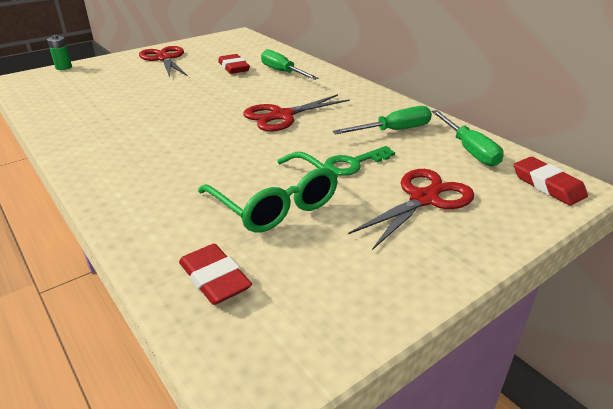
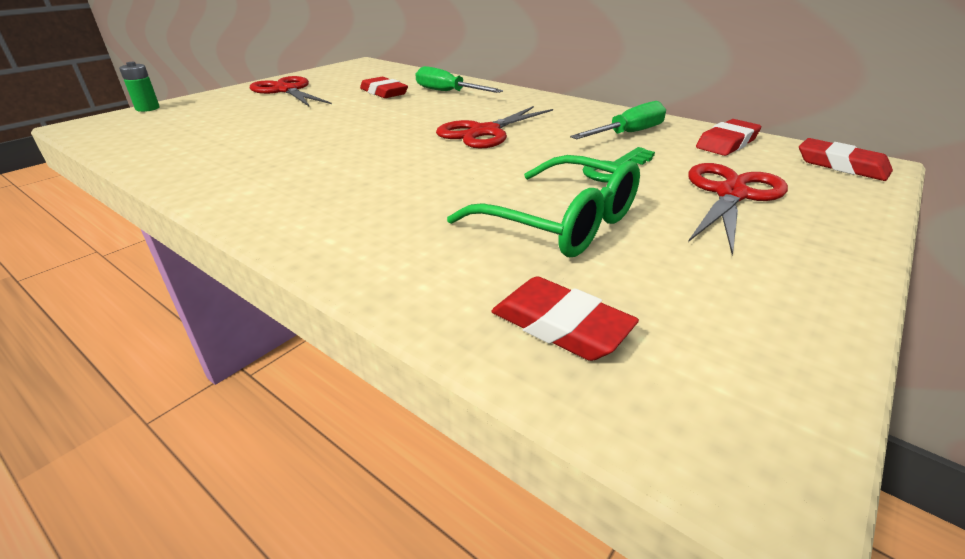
camera: 15 degrees left, 0 degrees up
(469, 150) = (727, 143): green screwdriver -> red eraser

